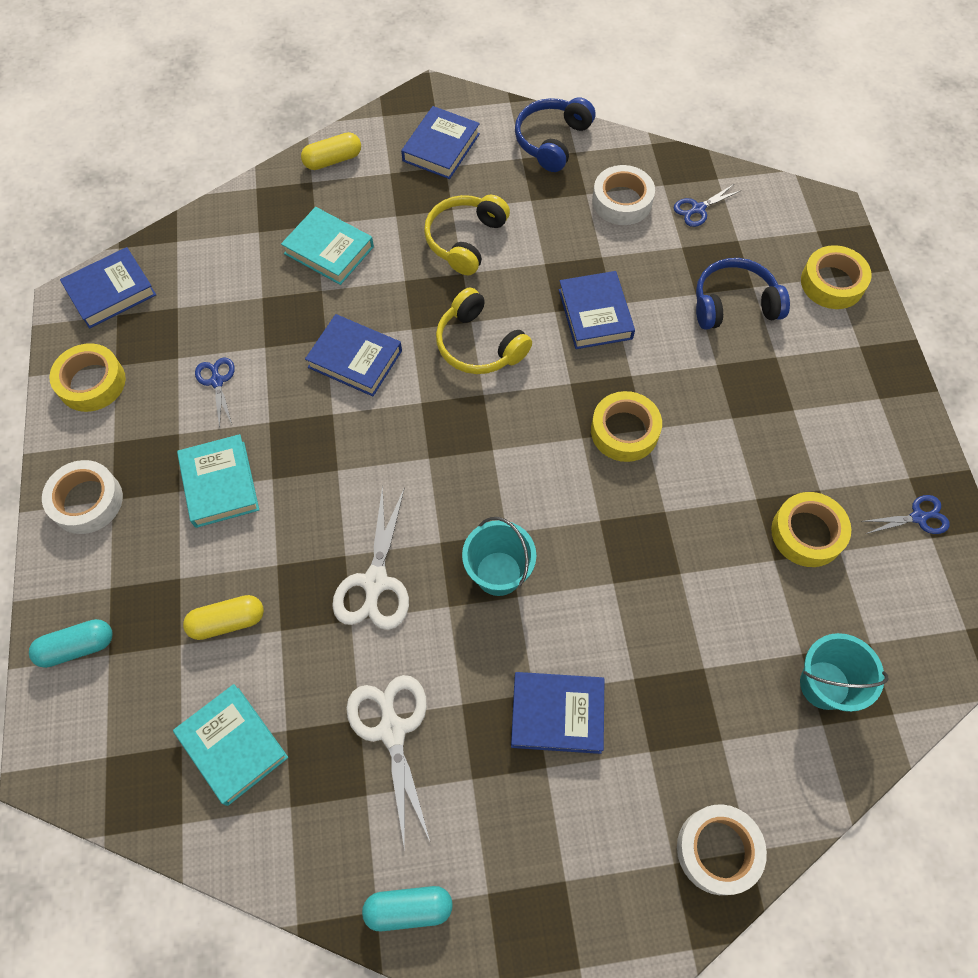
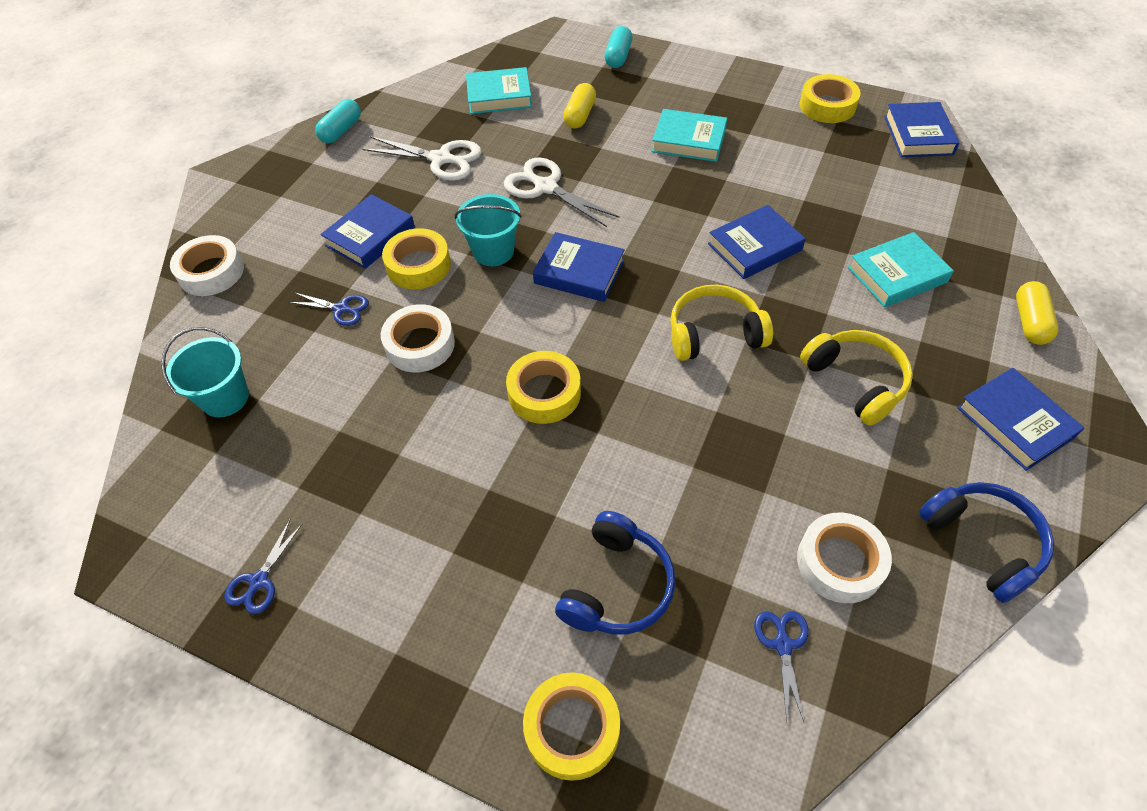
camera: 125 degrees right, 10 degrees down
(87, 501) = (722, 82): white tape -> white tape (420, 344)
(217, 381) = (785, 164): blue scissors -> blue scissors (341, 309)
(595, 314) = (690, 443): blue book -> blue book (579, 272)
(807, 533) = (335, 472): yellow tape -> yellow tape (418, 265)

